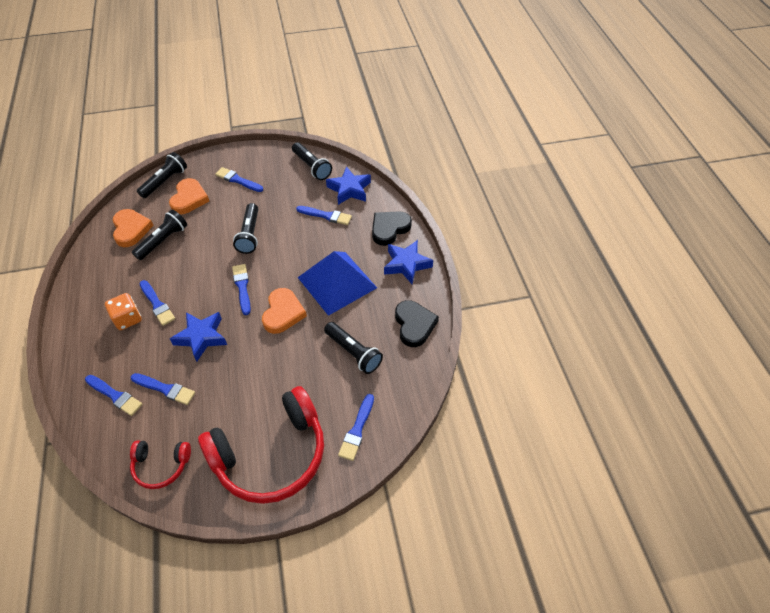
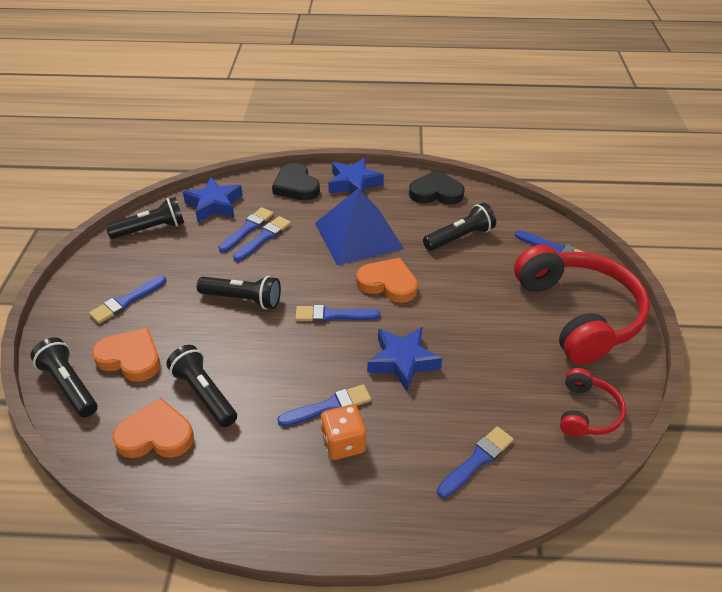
camera: 75 degrees left, 10 degrees down
(165, 389) = (476, 403): blue brush -> blue brush (264, 238)

